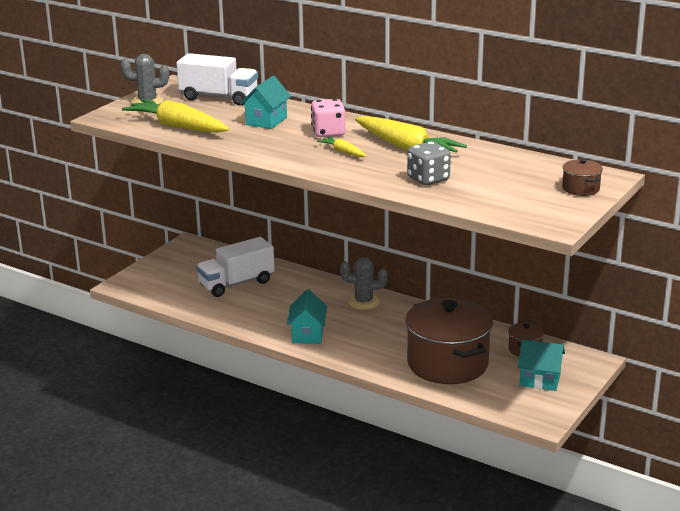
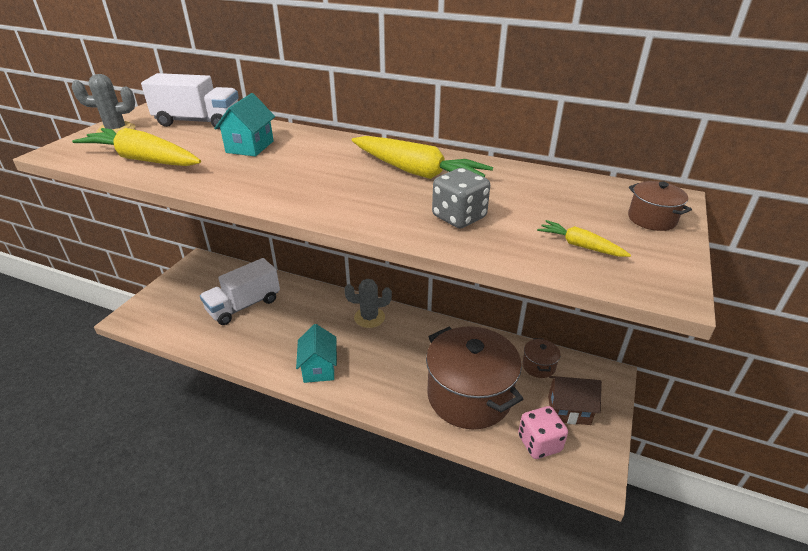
camera: 10 degrees left, 10 degrees up
(328, 133) = (322, 158): pink dice -> pink dice (539, 443)
(342, 152) = (343, 183): yellow carrot -> yellow carrot (580, 246)
(540, 380) = (569, 410): turquoise house -> brown house

